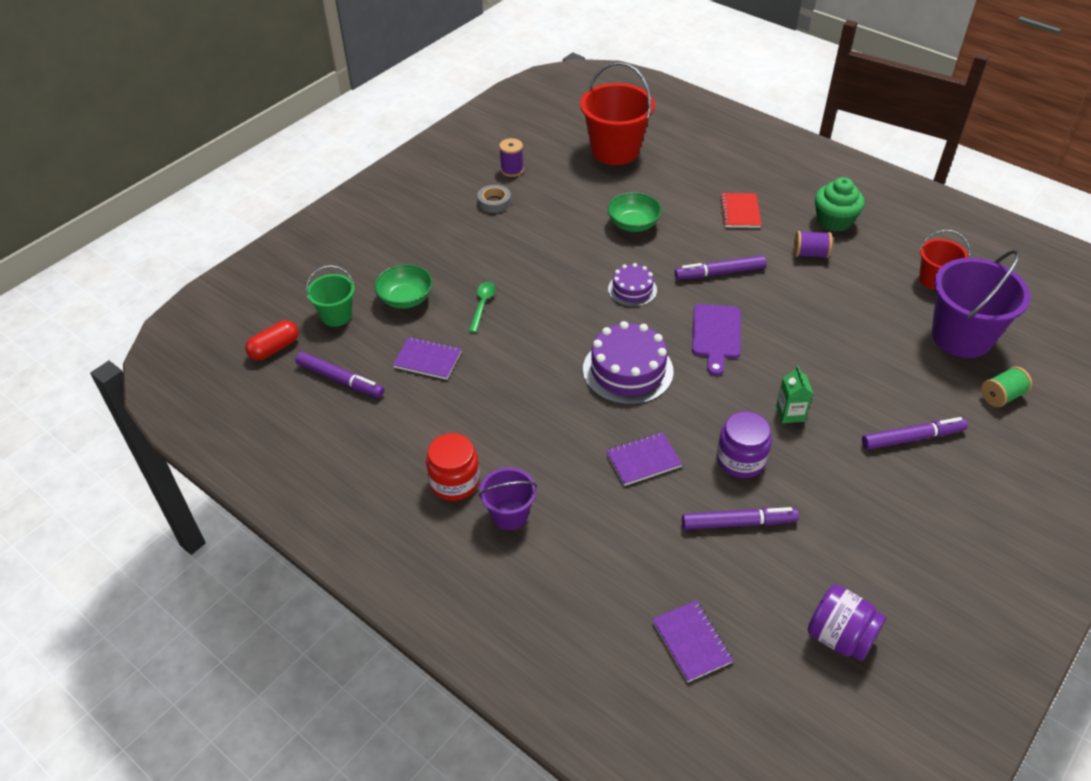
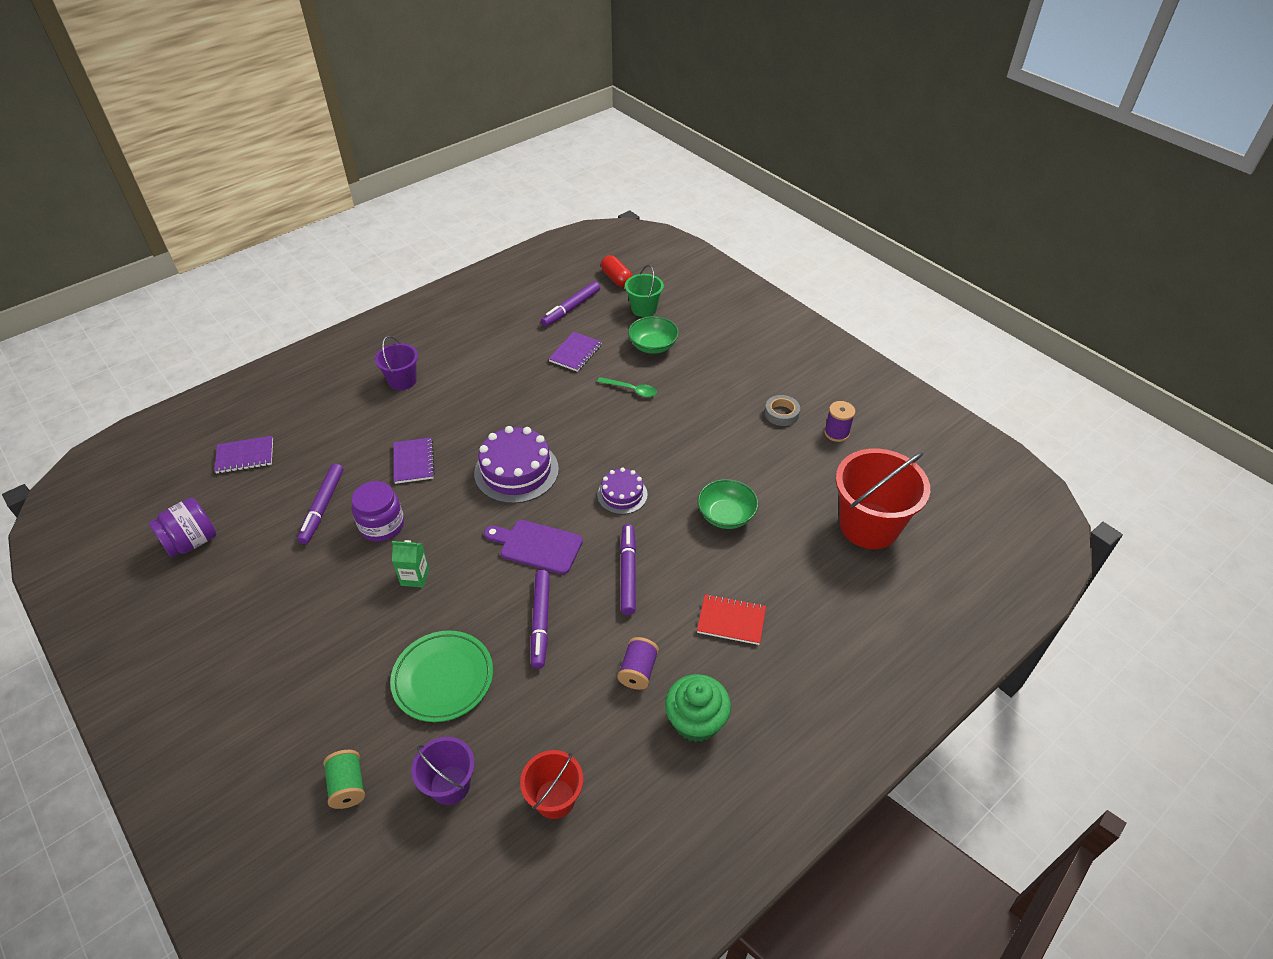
camera: 100 degrees right, 0 degrees up
(454, 482) = (446, 357): red jar -> none
(880, 364) = (443, 678): none -> green plate
(912, 438) = (338, 669): purple marker -> purple marker (541, 622)
(961, 336) = (450, 785): purple bucket -> purple bucket, size x0.55

